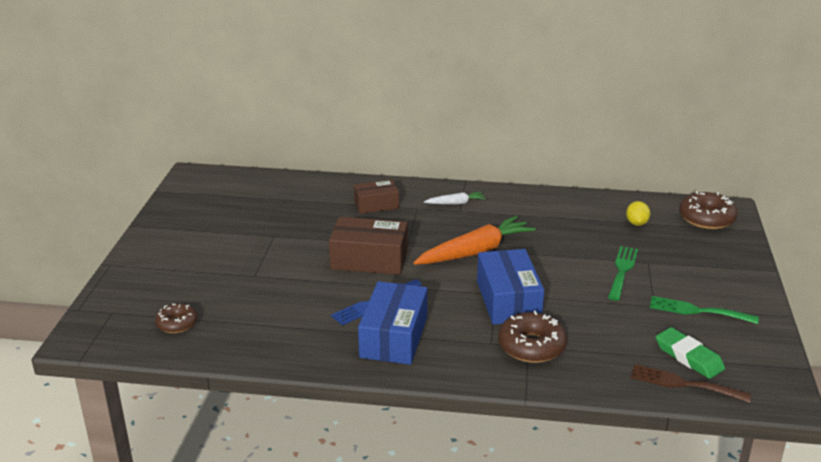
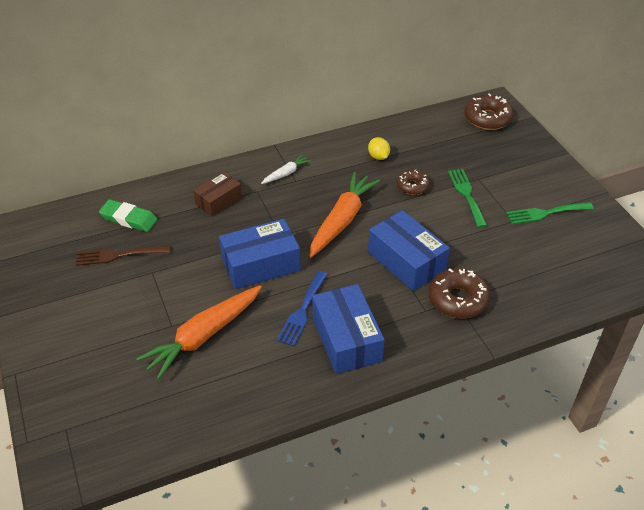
camera: 30 degrees left, 15 degrees up
(177, 323) = (143, 412): brown donut -> brown donut (412, 186)
(273, 291) = (203, 336): none -> orange carrot
(369, 259) = (261, 264): brown box -> blue box
(636, 223) = (442, 142): yellow lemon -> yellow lemon (378, 157)
(683, 384) = (585, 287): brown fork -> brown fork (118, 255)
(689, 357) = (571, 260): green eraser -> green eraser (129, 219)

